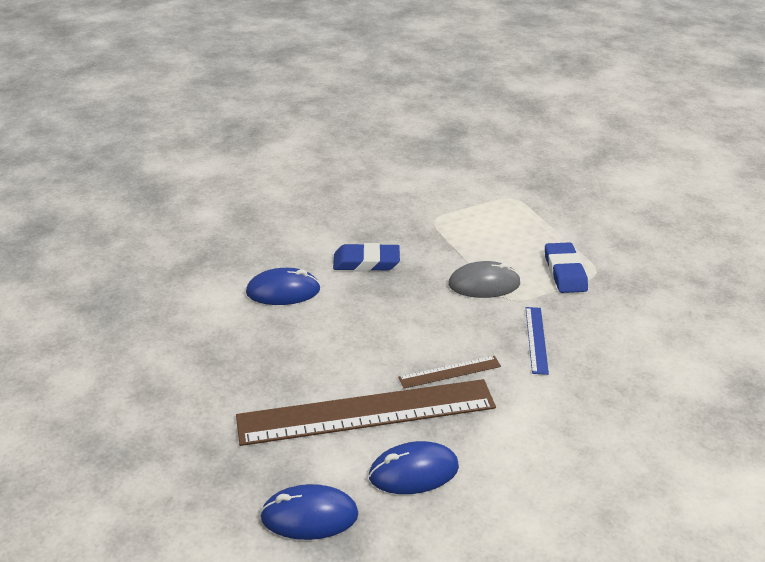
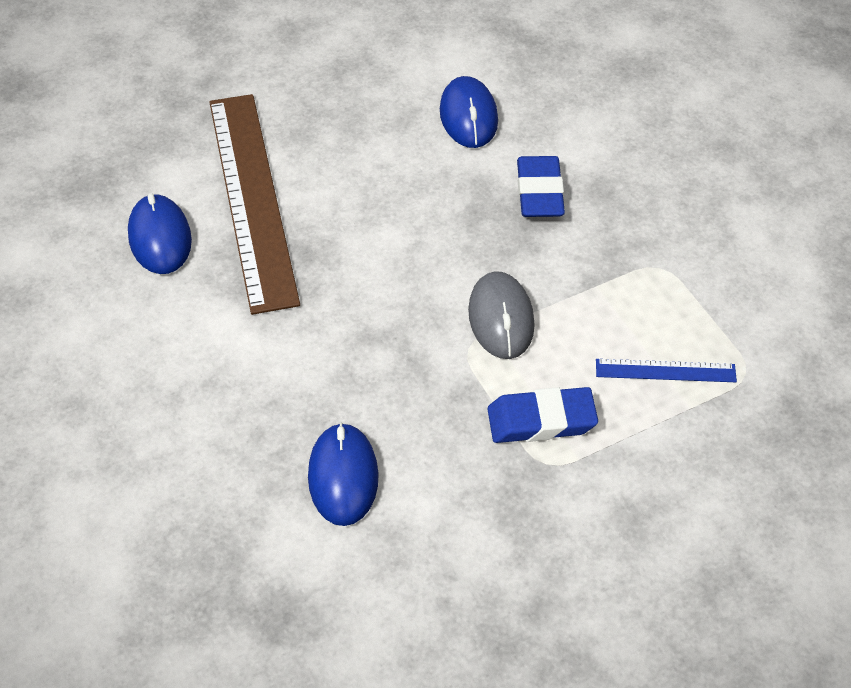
camera: 90 degrees right, 15 degrees up
(309, 516) = (113, 159): blue mouse -> blue mouse (343, 477)
(450, 372) = (317, 274): brown ruler -> none
(536, 339) = (380, 368): blue ruler -> blue ruler (665, 371)

